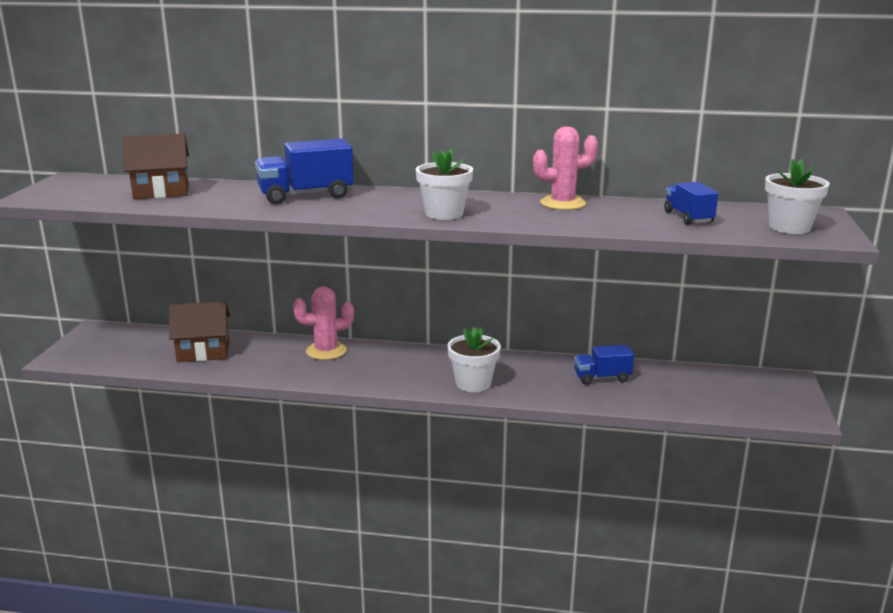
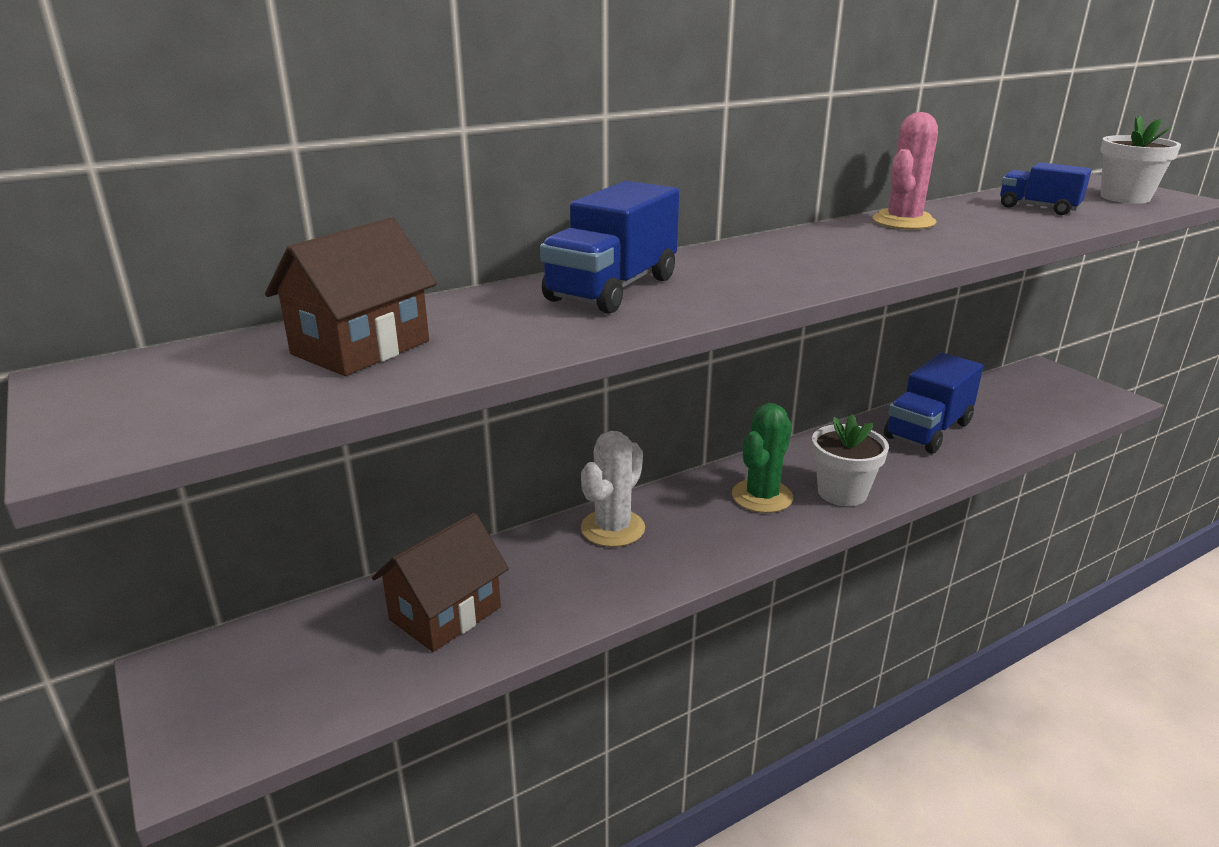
camera: 40 degrees left, 5 degrees up
(326, 351) = (613, 528): pink cactus -> white cactus
(425, 368) = (762, 496): none -> green cactus
(444, 214) = (843, 265): white flower pot -> none
(602, 378) = (928, 430): blue truck -> blue truck, size x1.63

